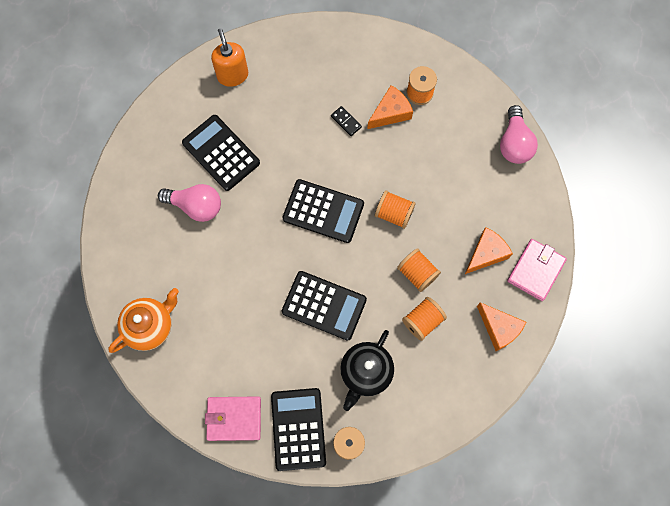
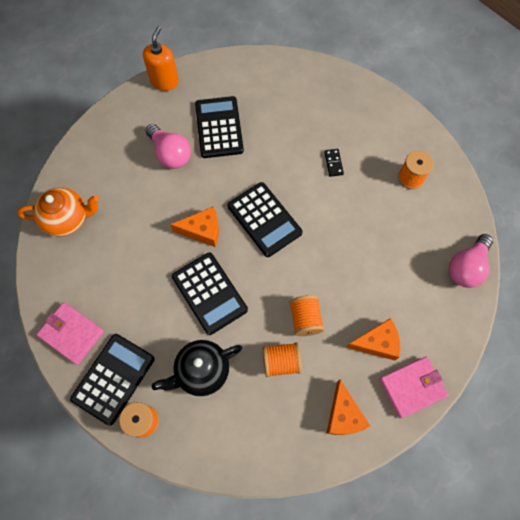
camera: 35 degrees right, 5 degrees down
(232, 75) = (270, 78): orange soap dispenser -> orange soap dispenser (164, 81)
(390, 113) = (375, 178): orange cheese -> orange cheese (202, 230)
(394, 213) = (320, 258): orange spool -> none

